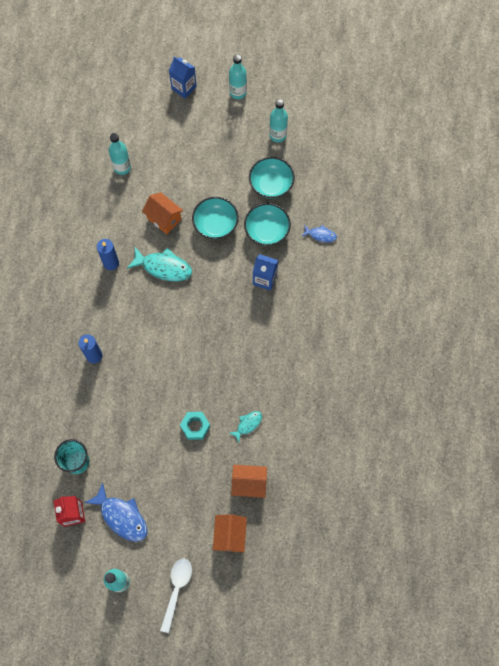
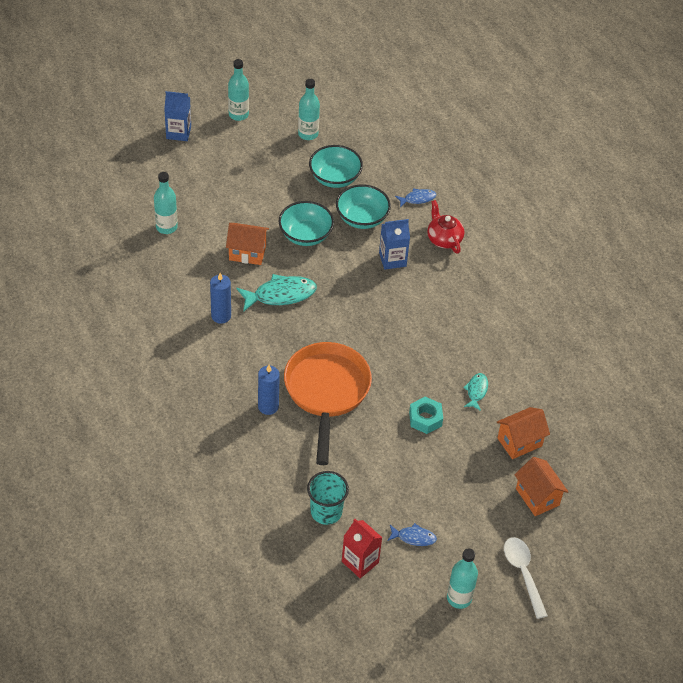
camera: 35 degrees left, 20 degrees down
(122, 516) = (414, 537): blue fish -> blue fish, size x0.55
(141, 366) = (326, 392): none -> orange pan
(315, 281) = (444, 239): none -> red teapot

